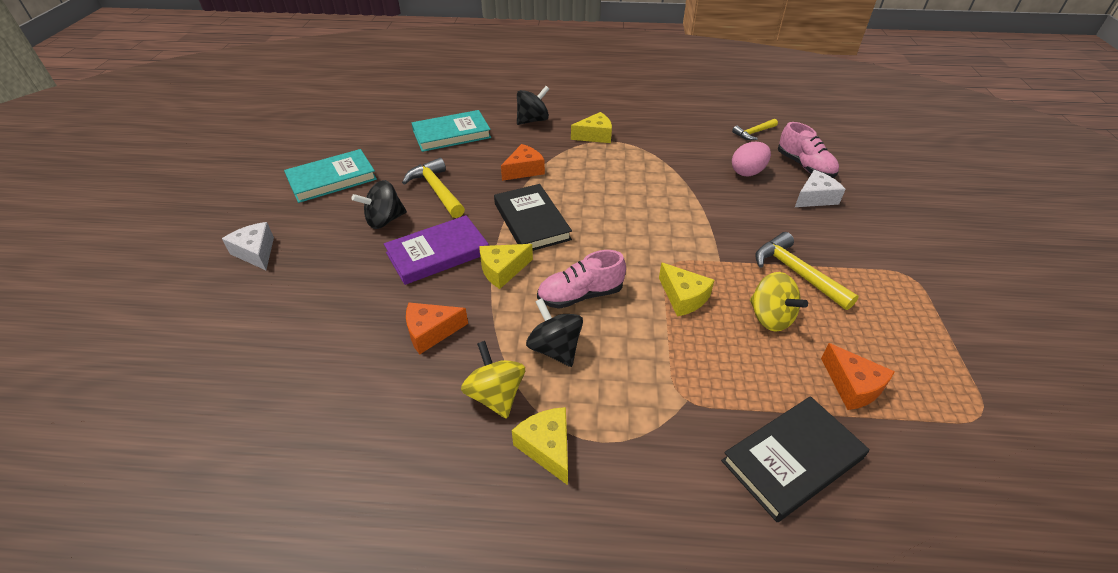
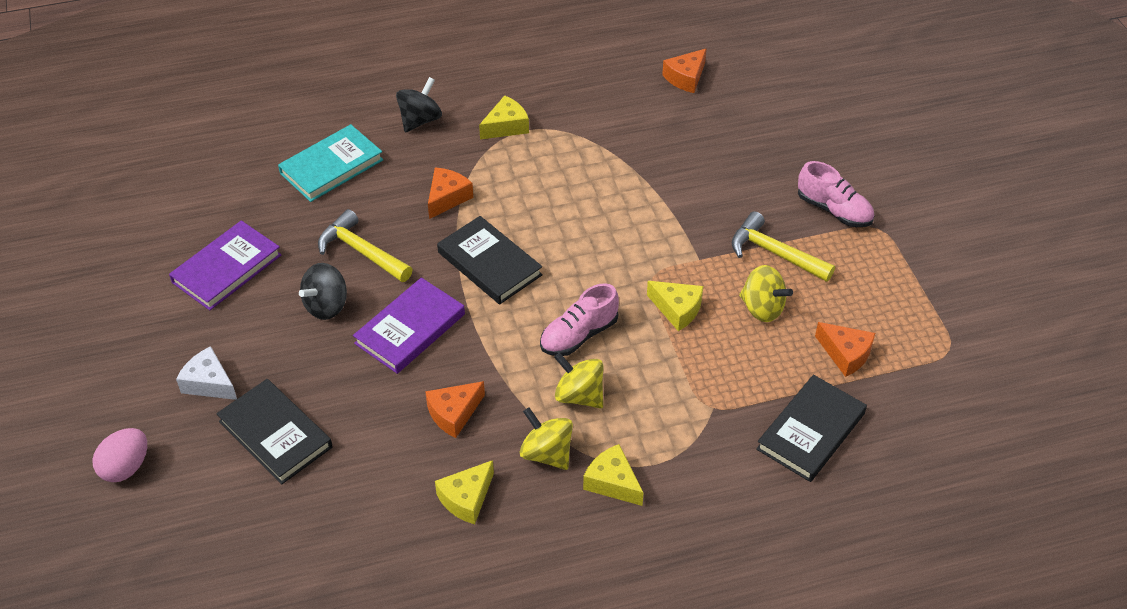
camera: 20 degrees left, 5 degrees up
(273, 306) = (275, 434): none -> black book
(332, 179) = (227, 269): turquoise book -> purple book
(502, 270) = (488, 329): yellow cheese -> yellow cheese (466, 499)
(555, 349) = (579, 395): black spinning top -> yellow spinning top
(747, 172) = (695, 138): pink egg -> pink egg (126, 467)
(753, 133) = (686, 78): yellow hammer -> orange cheese
(804, 166) = (752, 114): pink shoe -> pink shoe (834, 210)
(815, 198) = (772, 155): white cheese -> none

